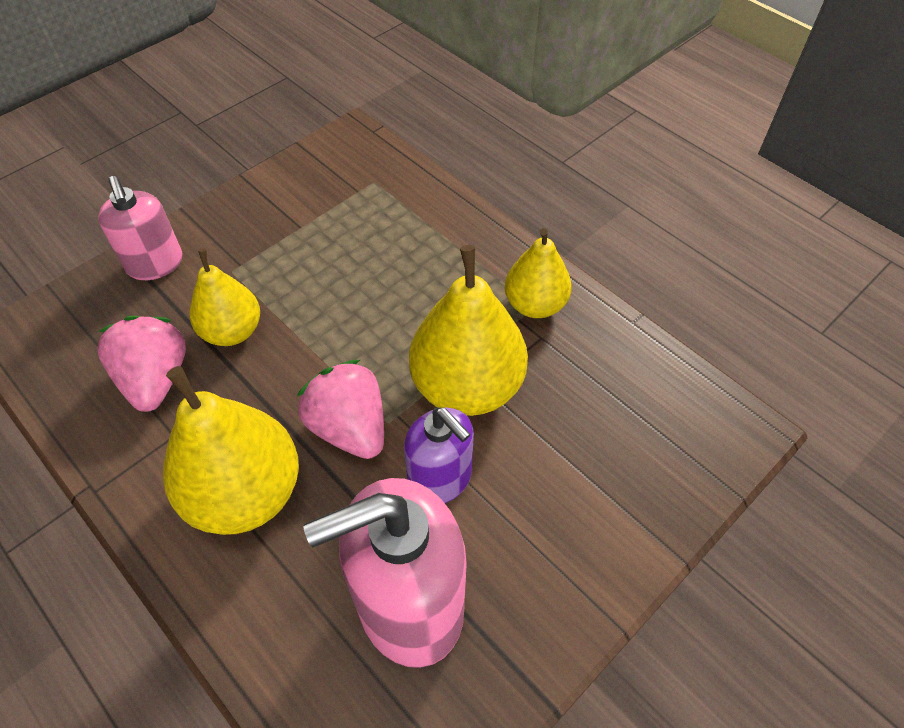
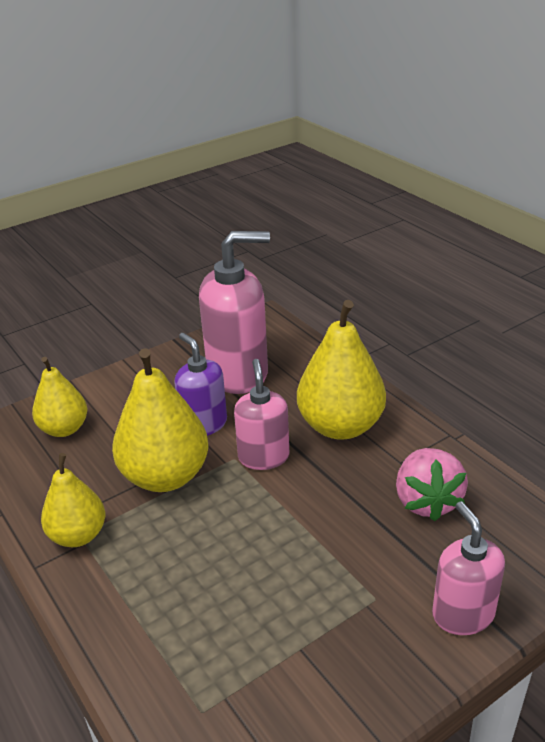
camera: 170 degrees left, 20 degrees down
(232, 331) = (365, 535): yellow pear -> yellow pear (64, 429)
(349, 427) = (263, 457): pink strawberry -> pink soap dispenser

